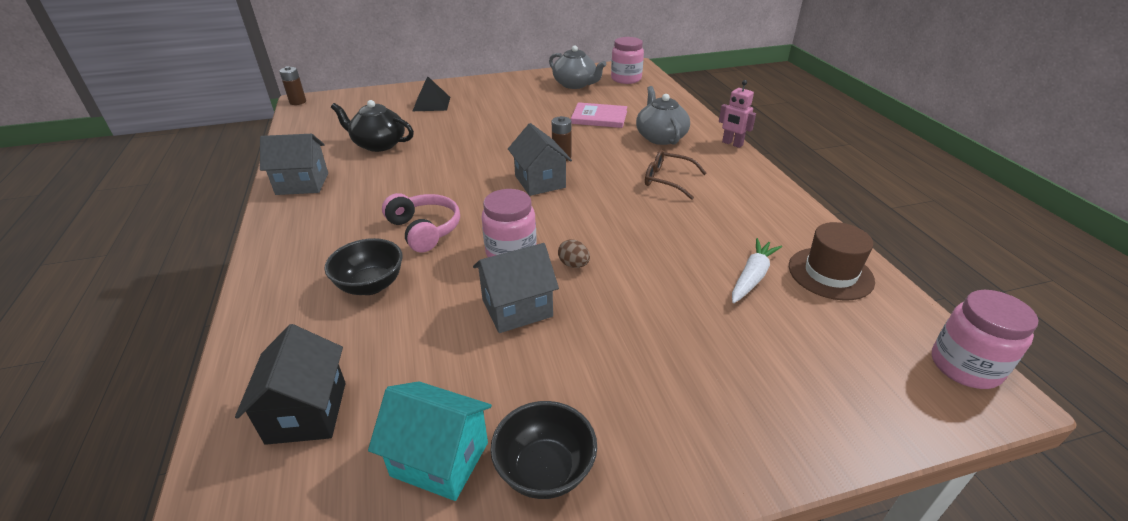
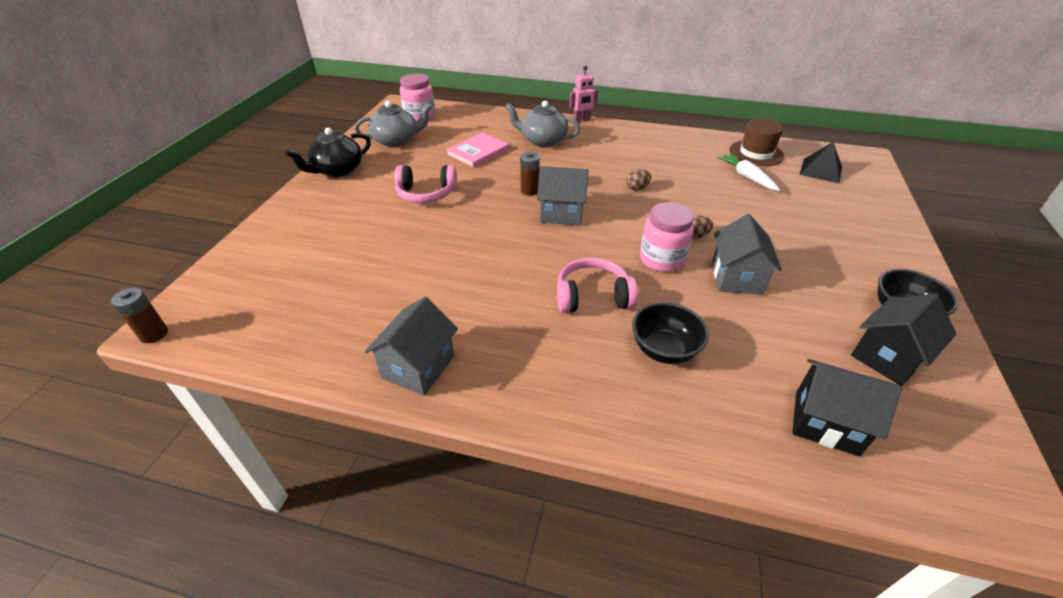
camera: 60 degrees left, 5 degrees up
(378, 144) = (381, 287): black teapot -> black teapot (337, 170)
(431, 104) = (323, 228): black pyramid -> black pyramid (820, 170)
(440, 459) = (888, 357): turquoise house -> black house
(509, 120) = (426, 194): none -> pink headphones
(631, 208) = (637, 188): none -> brown egg
(667, 180) = (610, 161): brown glasses -> none
(965, 366) = (846, 154): pink jar -> none

